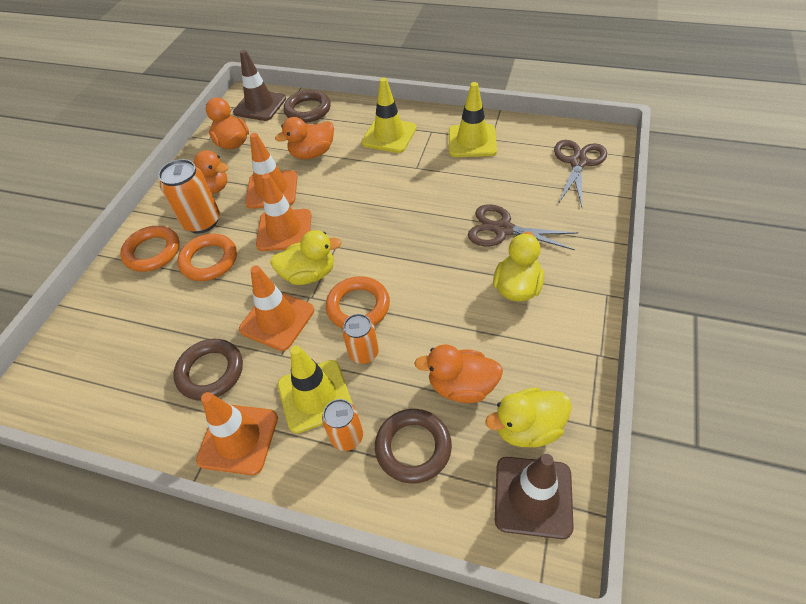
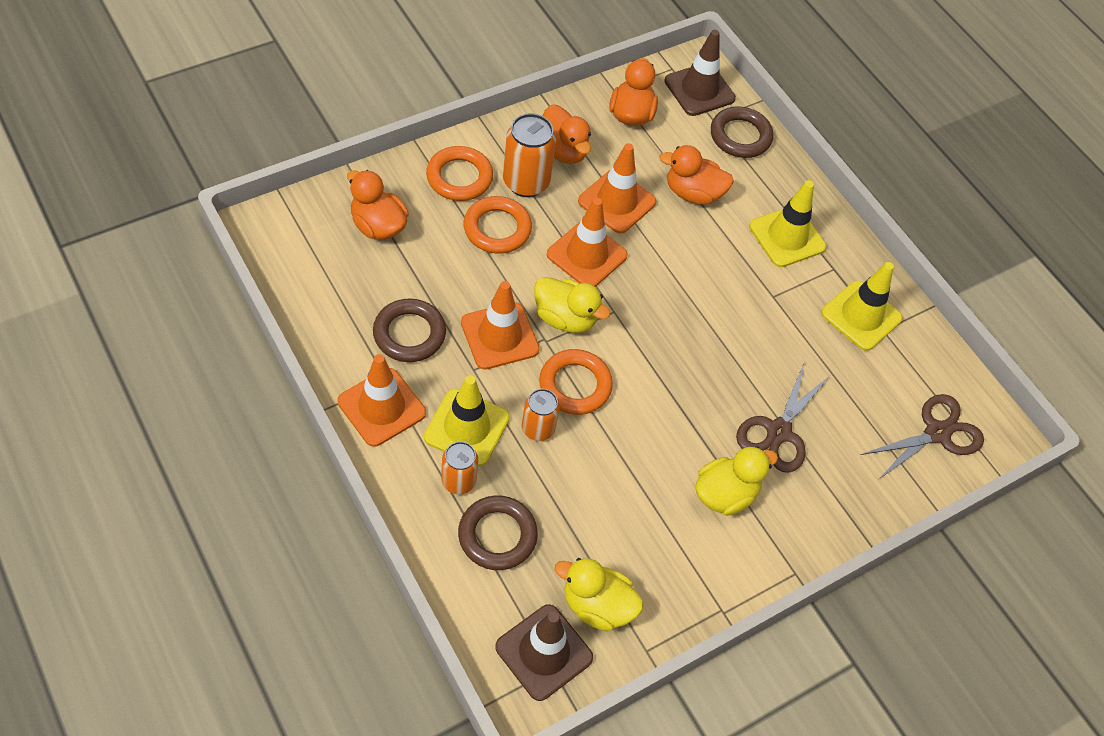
camera: 30 degrees right, 5 degrees up
(461, 386) = (584, 527): orange duck -> orange duck (378, 226)
(503, 229) = (779, 432): brown scissors -> brown scissors turned 120 degrees counterclockwise

